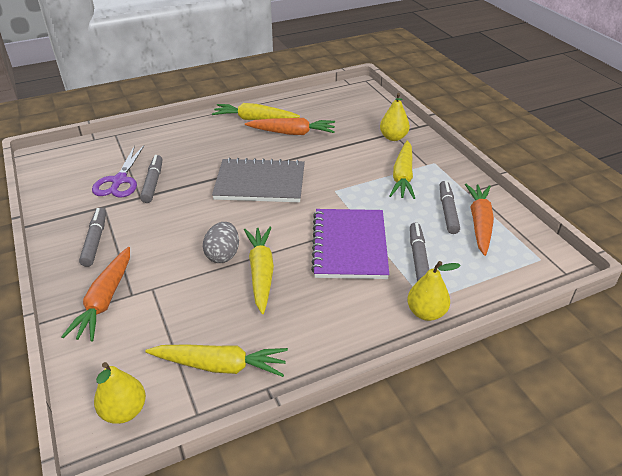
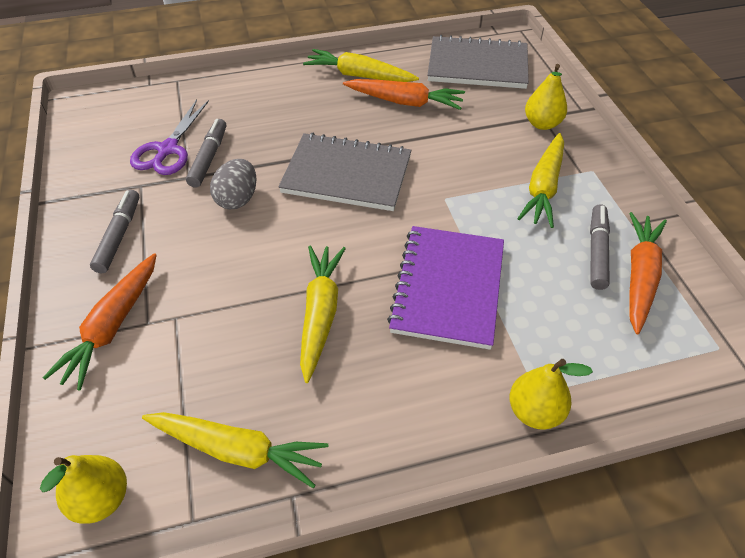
camera: 10 degrees right, 10 degrees up
(223, 255) = (276, 279): grey egg -> grey egg (237, 199)
(339, 105) = (477, 66): none -> grey notebook
(418, 257) = (540, 320): grey marker -> none

